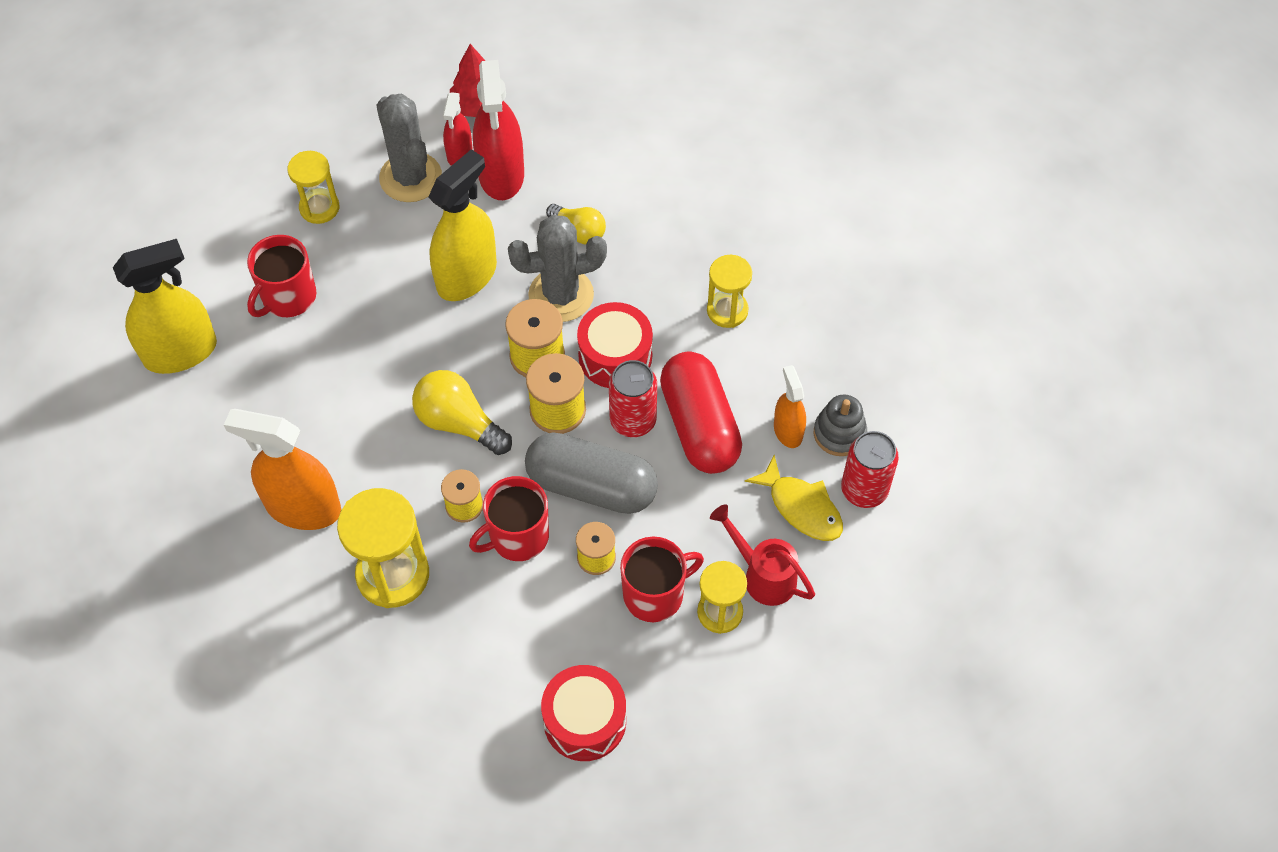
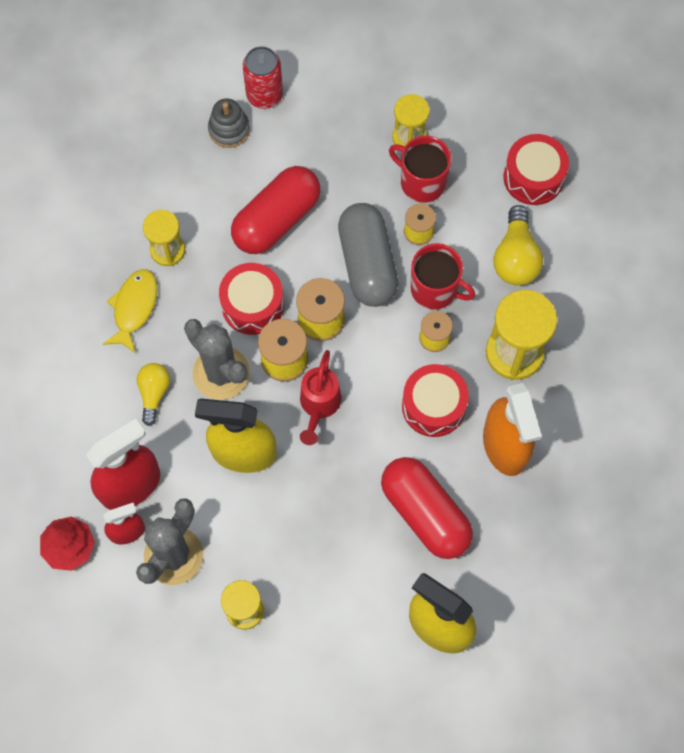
camera: 120 degrees left, 10 degrees up
(288, 297) = (342, 577): red mug -> none
(292, 397) = (425, 513): none -> red capsule
(392, 464) = (433, 406): none -> red drum
(459, 422) = (372, 381): yellow light bulb -> yellow light bulb (515, 257)
(633, 420) = (299, 265): red can -> none
(763, 575) = (366, 125): red watering can -> red watering can (319, 406)
(788, 430) = (246, 162): orange spray bottle -> none
(801, 507) = (301, 126): yellow fish -> yellow fish (134, 308)

